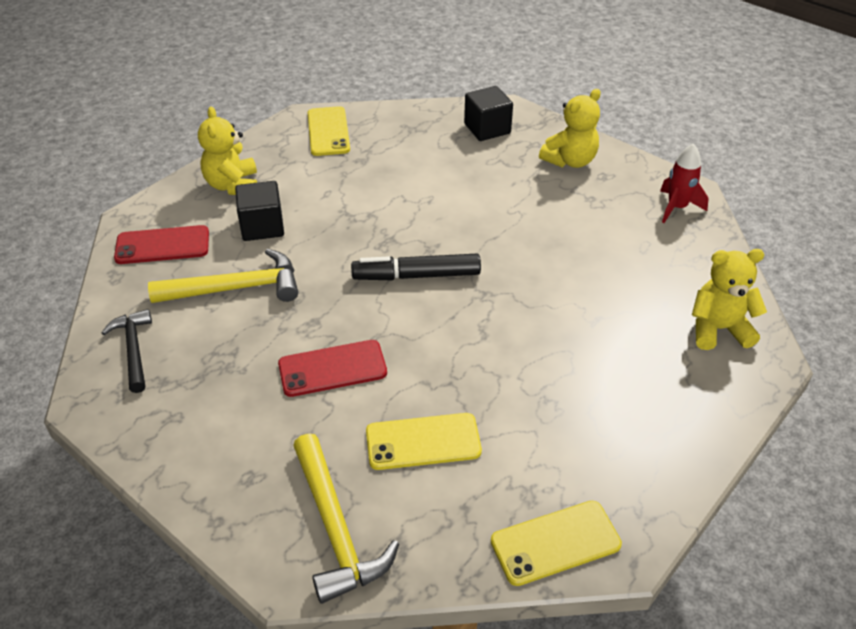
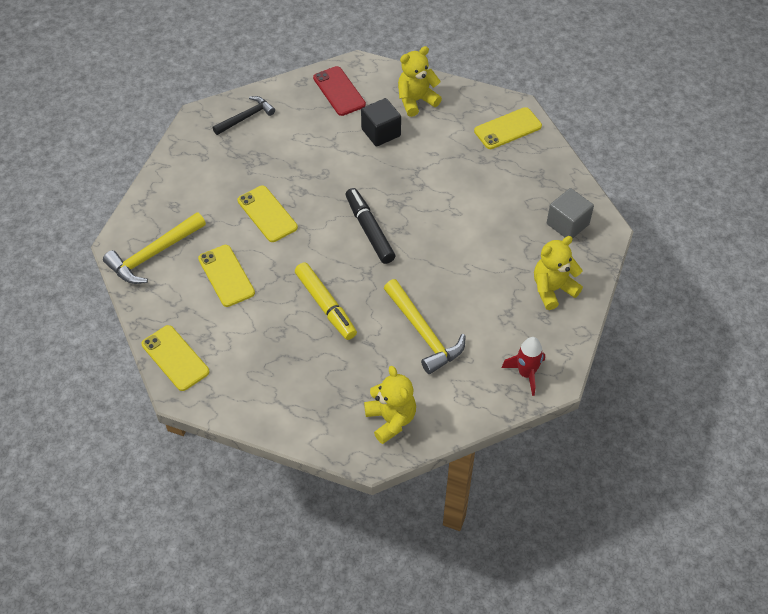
camera: 70 degrees right, 10 degrees up
(235, 288) = (316, 142): yellow hammer -> yellow hammer (423, 332)
(332, 369) = (267, 214): red phone -> yellow phone
(487, 128) = (567, 224): black cube -> grey cube
(521, 346) = (326, 305): none -> yellow marker
(570, 161) = (553, 289): yellow teddy bear -> yellow teddy bear turned 120 degrees clockwise

